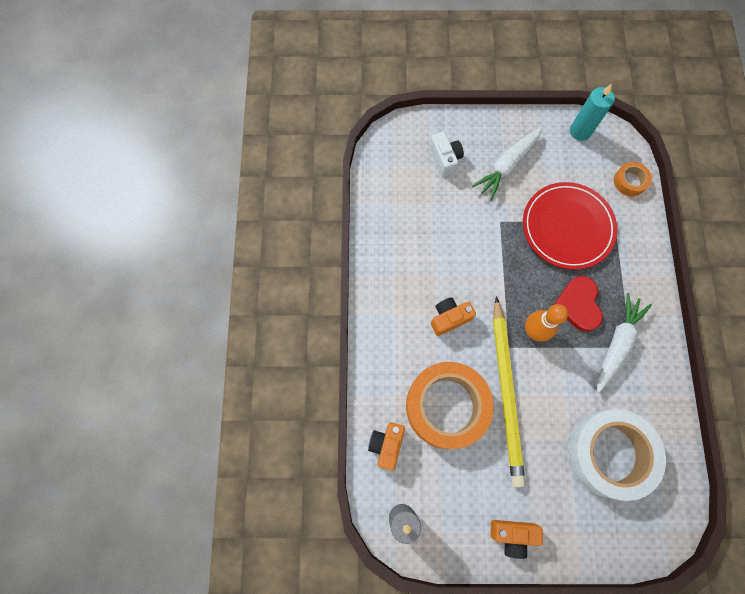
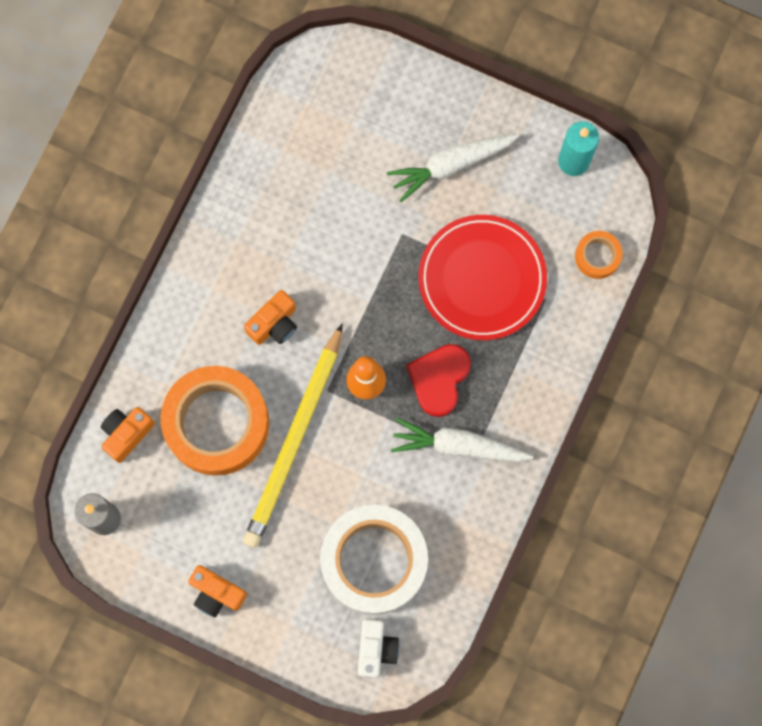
camera: 25 degrees right, 5 degrees up
(445, 159) = (377, 120): white camera -> white camera (376, 649)
(449, 318) = (274, 324): orange camera -> orange camera turned 135 degrees clockwise
(617, 343) = (458, 446): white carrot -> white carrot turned 135 degrees counterclockwise

